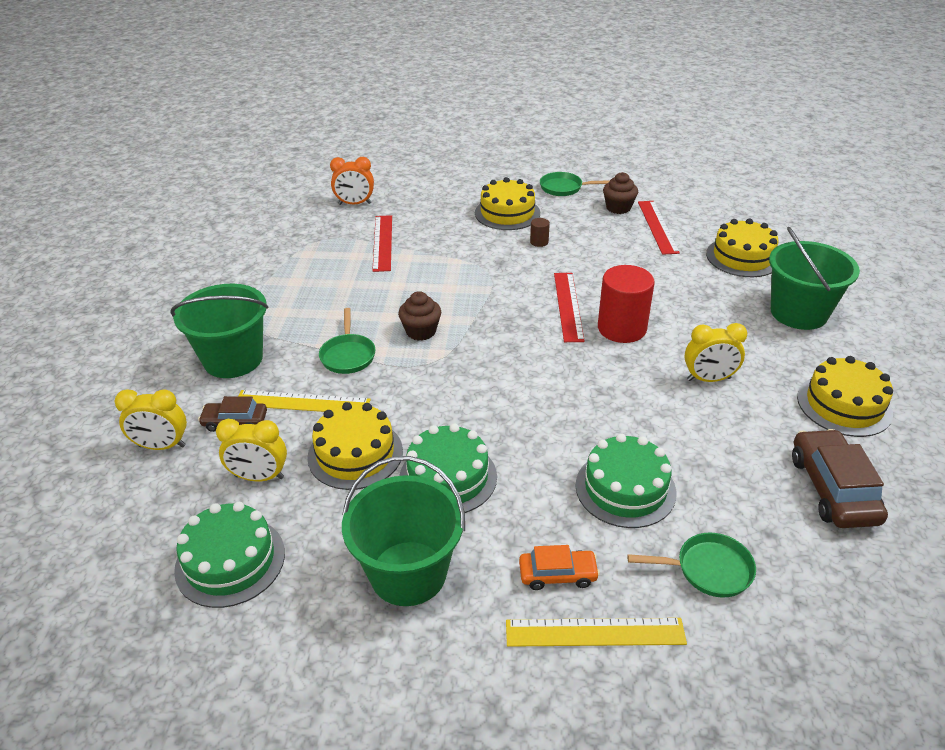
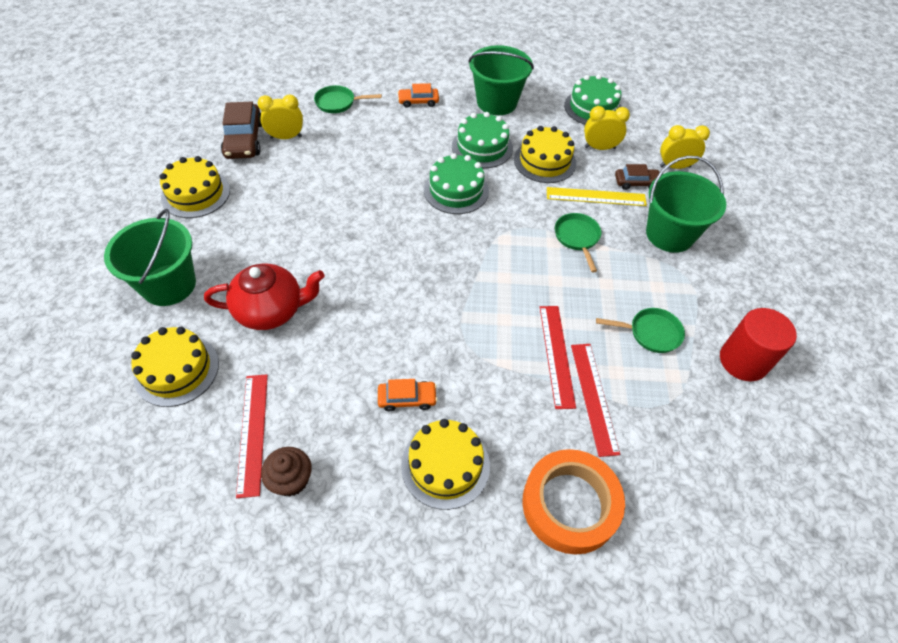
camera: 175 degrees right, 15 degrees up
(355, 204) = (659, 489): orange clock -> none
(420, 199) = (570, 504): none -> orange tape
(421, 331) = (522, 263): brown cupcake -> none
(539, 242) = (407, 399): brown cylinder -> orange car
(564, 188) = (359, 538): green pan -> green pan (650, 333)
(568, 306) = (386, 294): red ruler -> red ruler (556, 355)
(595, 632) = (403, 81): yellow ruler -> none
(621, 328) = (342, 266): red cylinder -> red cylinder (743, 361)
(625, 488) = (372, 140): green cake -> green cake (456, 190)
(680, 294) = (271, 310): none -> red teapot
(708, 379) = (286, 215): yellow clock -> yellow clock (286, 137)

